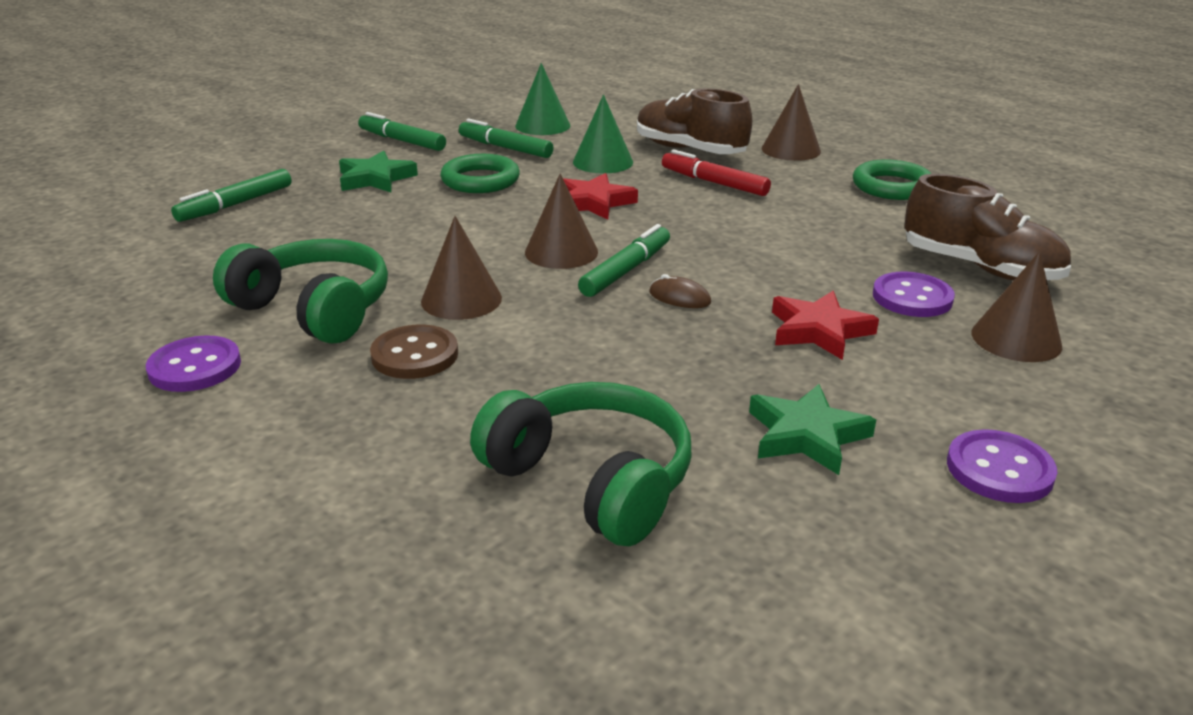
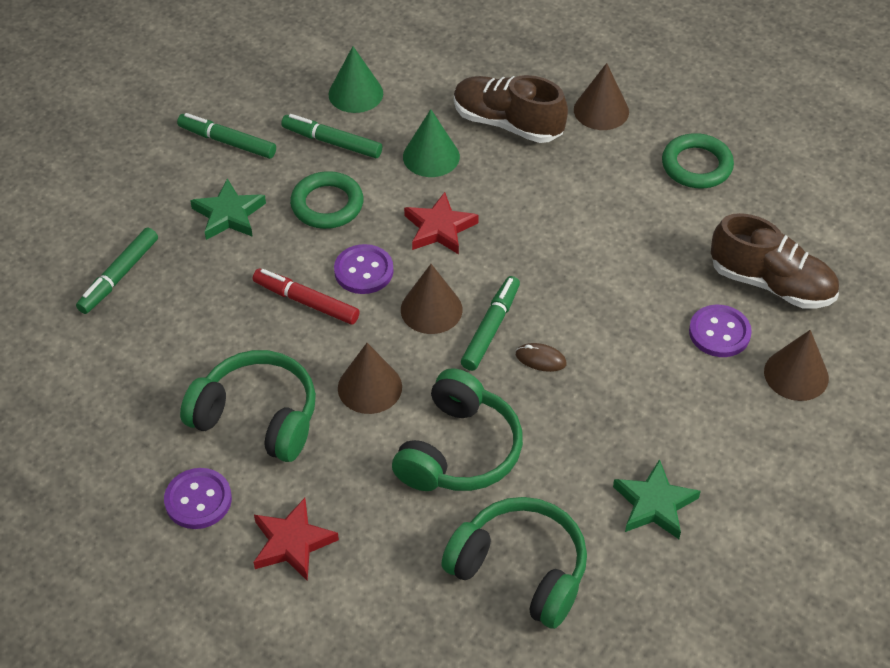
camera: 10 degrees left, 20 degrees up
(415, 355) = (357, 461): brown button -> none
(549, 359) = (459, 450): none -> green headphones
(714, 182) = (539, 180): red marker -> red marker (306, 302)
(819, 330) = (652, 386): red star -> red star (292, 543)
(999, 469) = (781, 517): purple button -> purple button (363, 271)

